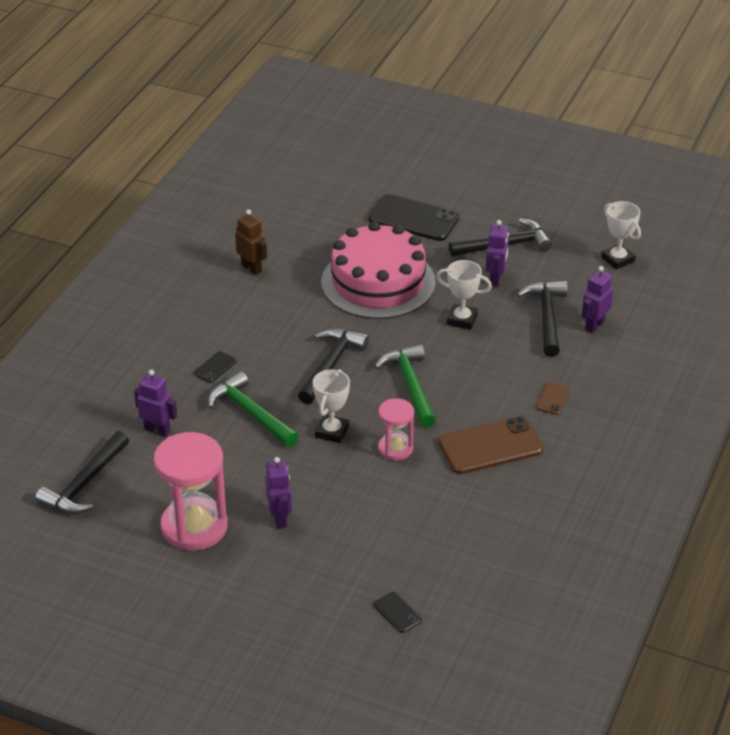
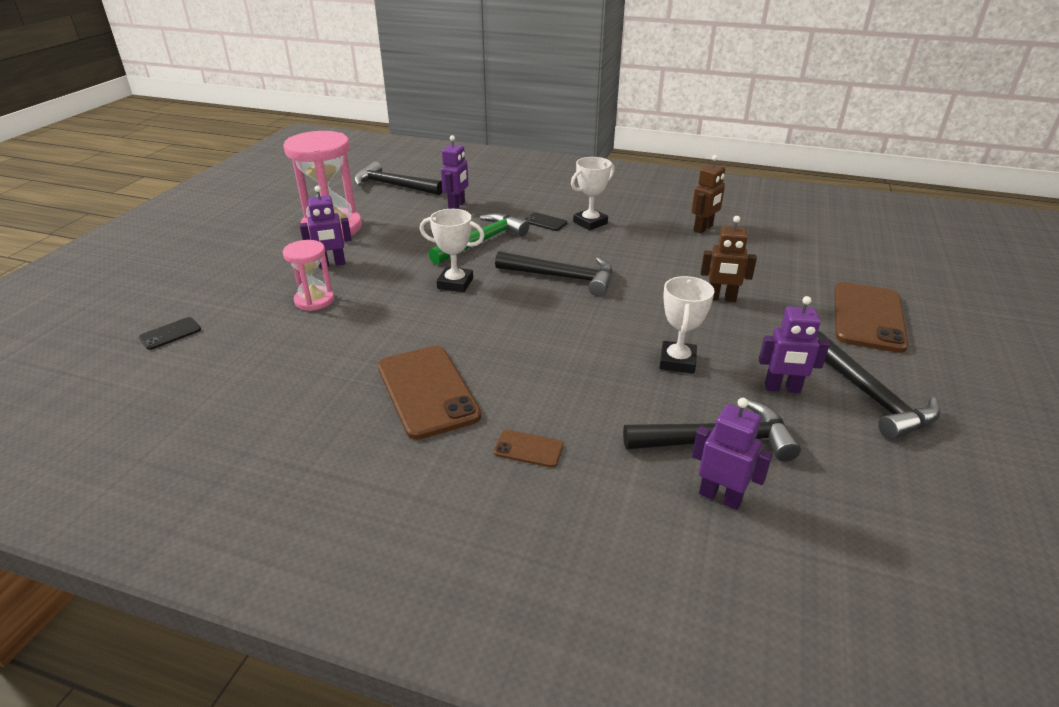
camera: 85 degrees right, 5 degrees down
(378, 282) = (721, 298): pink cake -> brown robot
(395, 448) = (427, 322): pink hourglass -> pink hourglass (314, 300)
(410, 386) = (536, 327): green hammer -> none
(413, 218) = (868, 317): black phone -> brown phone
(618, 259) = (928, 531): white trophy -> white trophy (590, 223)

